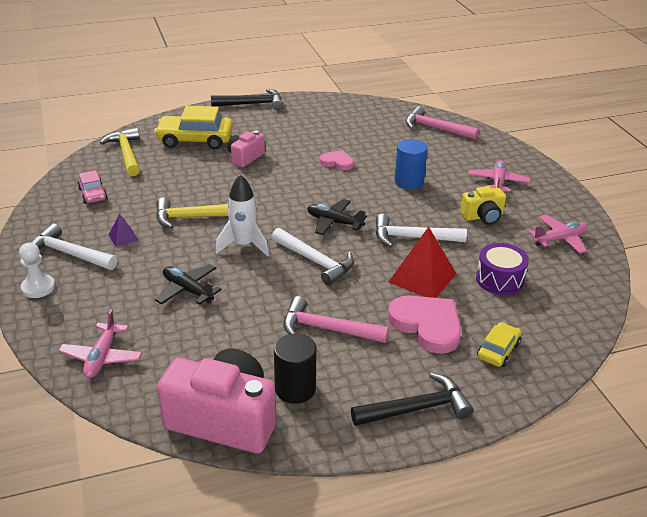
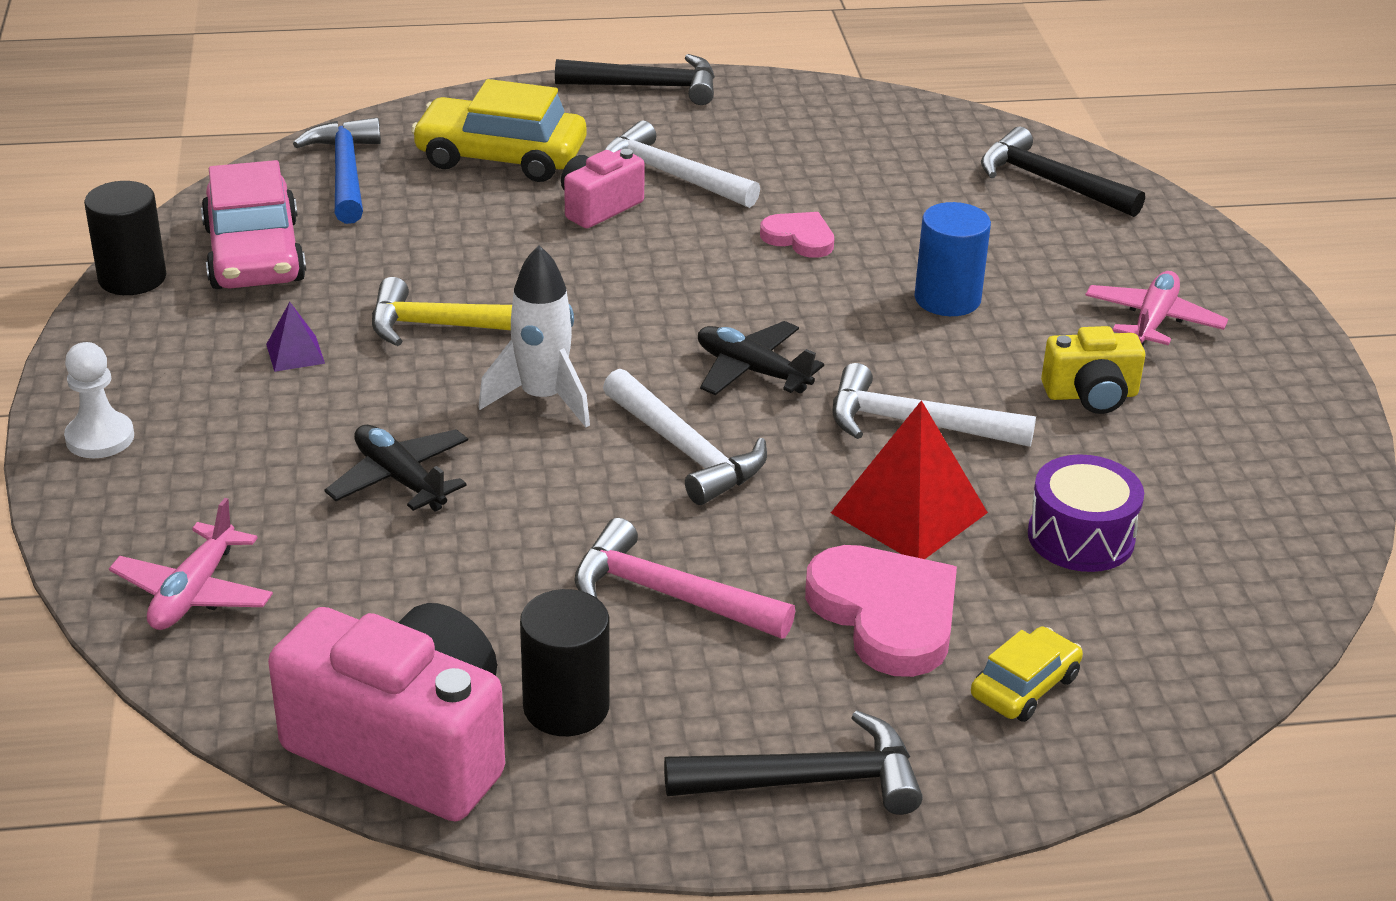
camera: 10 degrees right, 0 degrees up
(37, 211) = (132, 278): none -> black cylinder
(69, 254) = (177, 376): white hammer -> white hammer (670, 175)
(93, 194) = (254, 254): pink car -> pink car, size x1.85
(126, 153) = (345, 173): yellow hammer -> blue hammer
(436, 128) = (1050, 182): pink hammer -> black hammer
(559, 239) = (1251, 465): pink plane -> none

